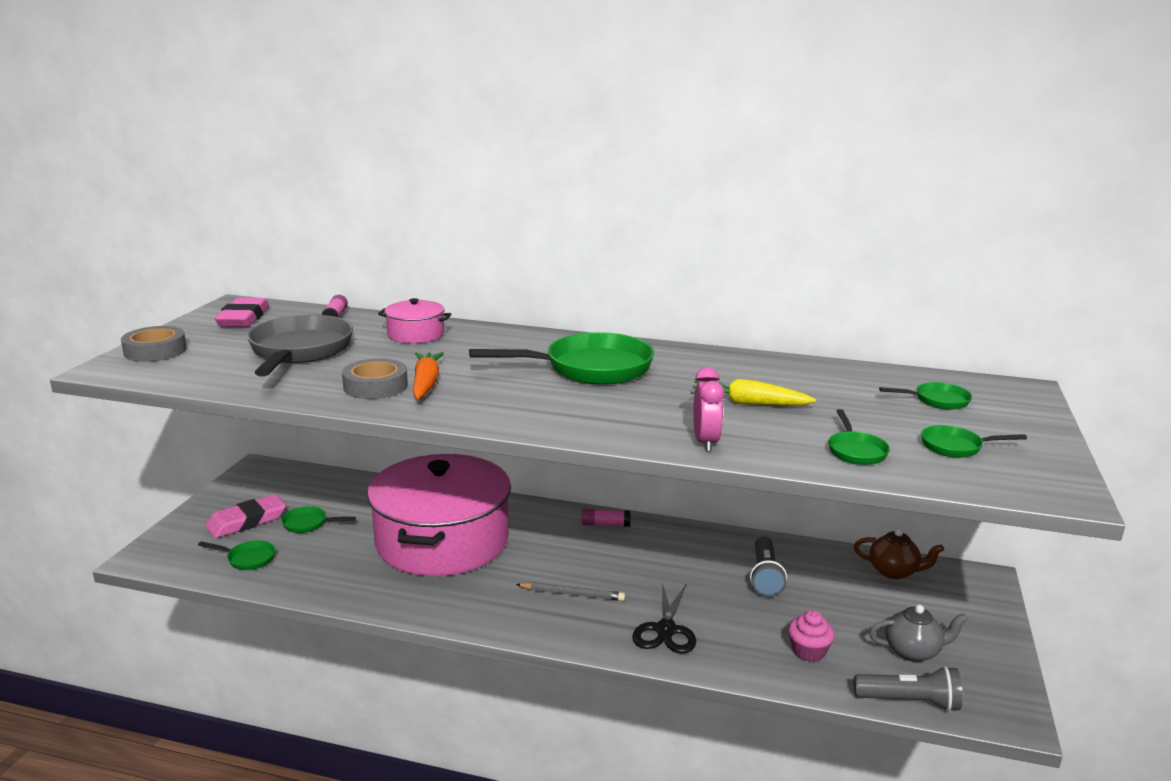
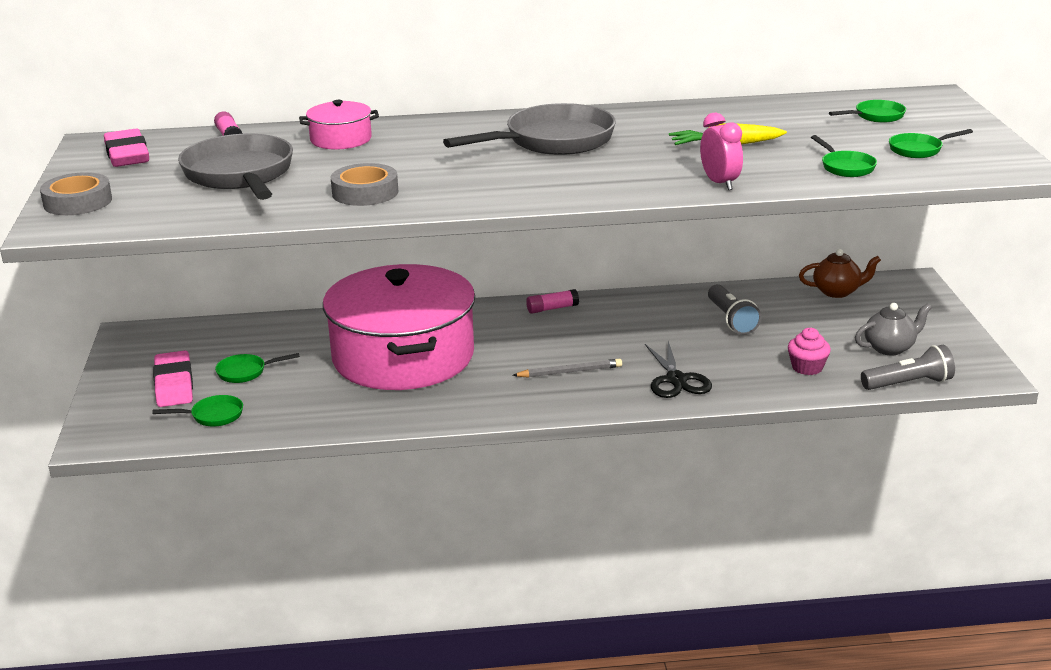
camera: 20 degrees left, 5 degrees up
(247, 521) = (174, 384): pink eraser -> pink eraser turned 45 degrees counterclockwise
(426, 383) = (412, 181): orange carrot -> none
(590, 368) = (552, 141): green pan -> grey pan

